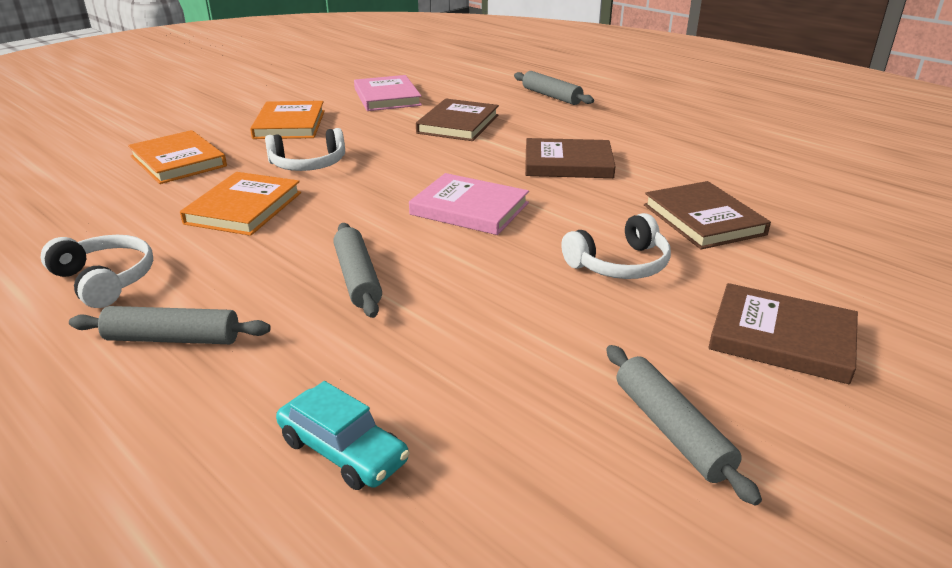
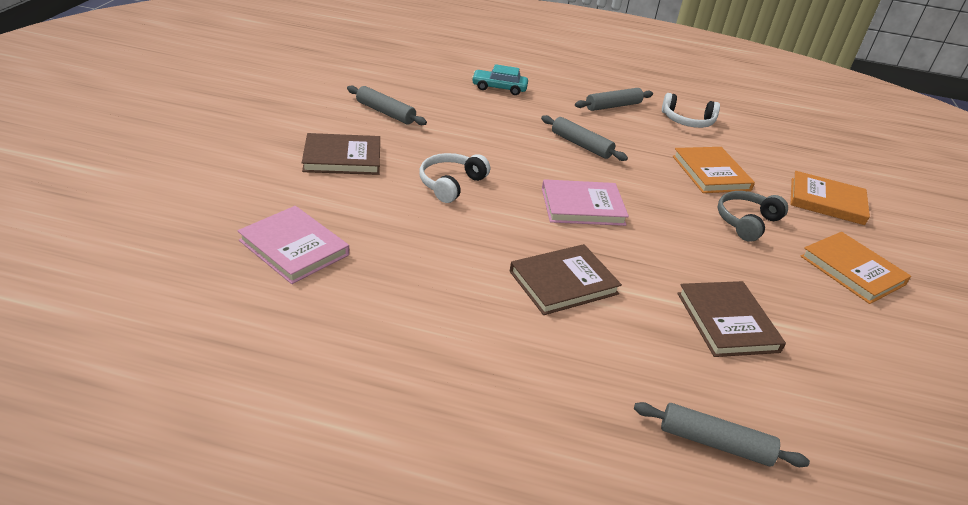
camera: 145 degrees right, 5 degrees up
(308, 164) = (746, 222): white headphones -> grey headphones
(387, 97) = (870, 359): pink book -> pink book (294, 248)
(703, 219) = (412, 238): brown book -> none

